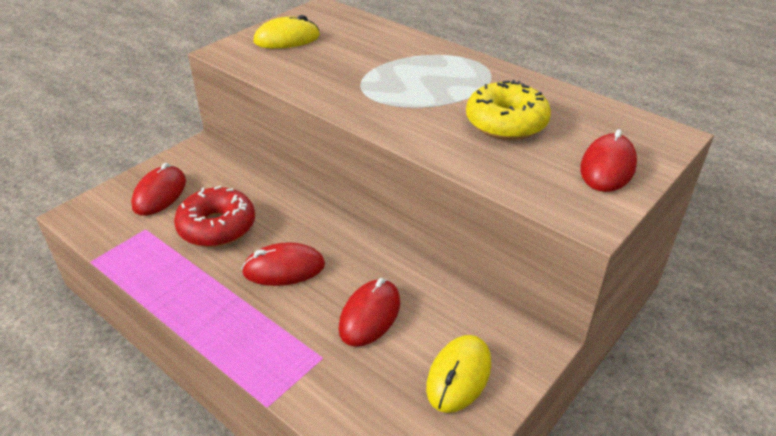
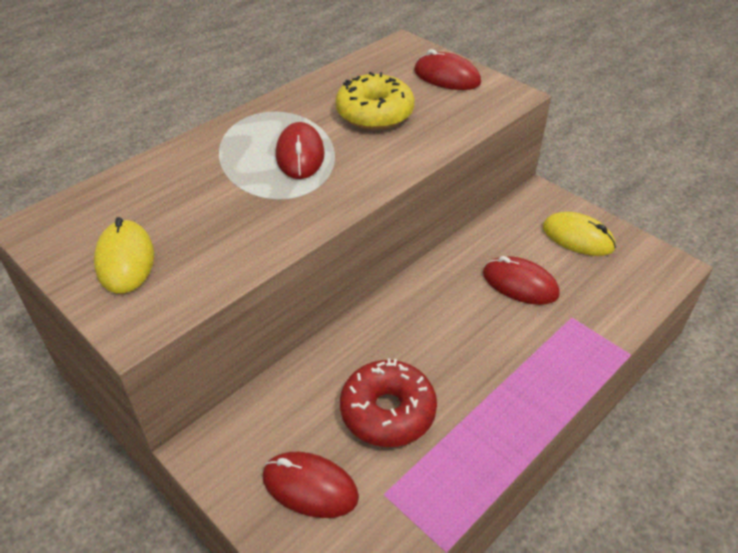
camera: 85 degrees left, 5 degrees up
(284, 268) = (460, 346): red mouse -> red mouse (300, 155)

